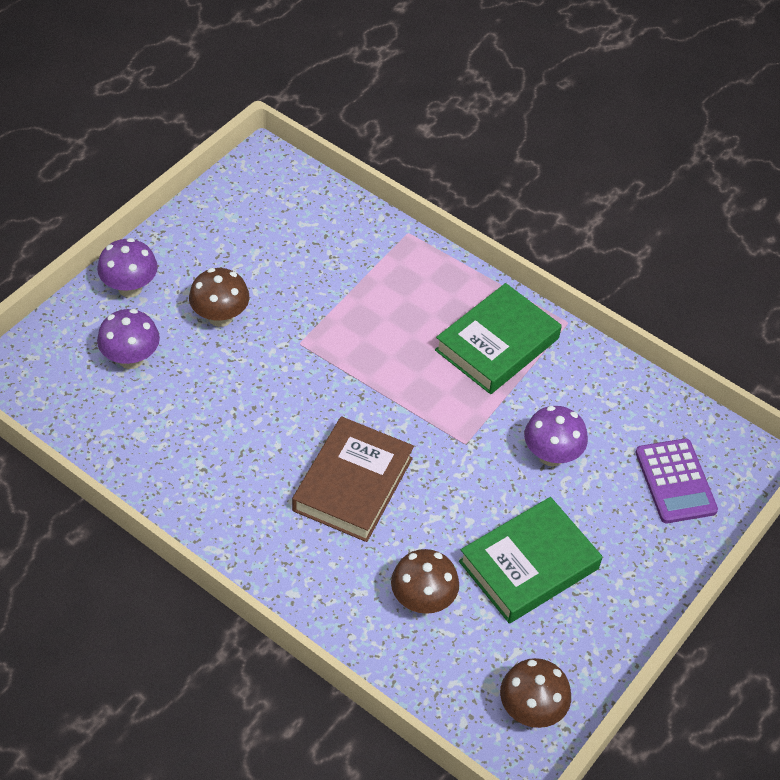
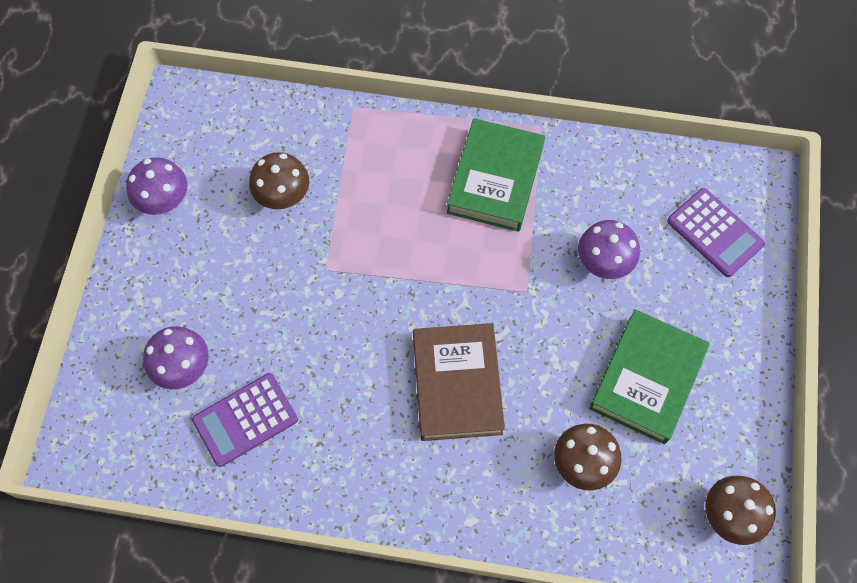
camera: 25 degrees left, 15 degrees up
(130, 288) = (137, 295): purple mushroom -> purple mushroom (165, 202)
(155, 421) = (245, 420): none -> purple calculator
(220, 317) = (239, 281): brown mushroom -> brown mushroom (283, 197)

